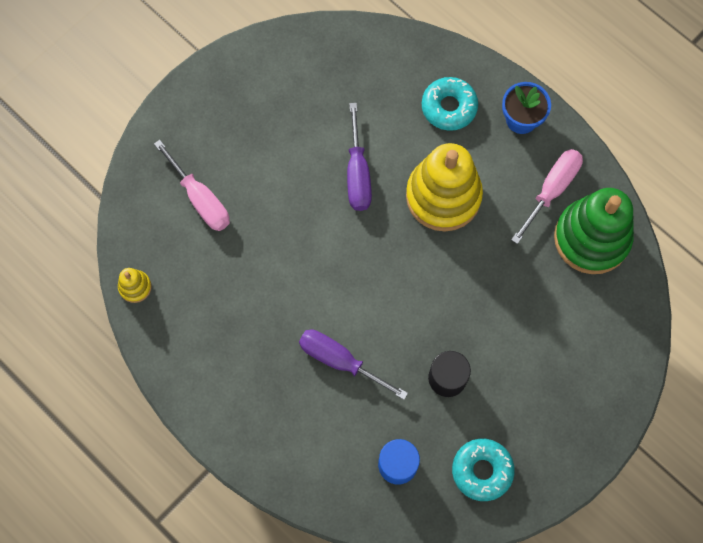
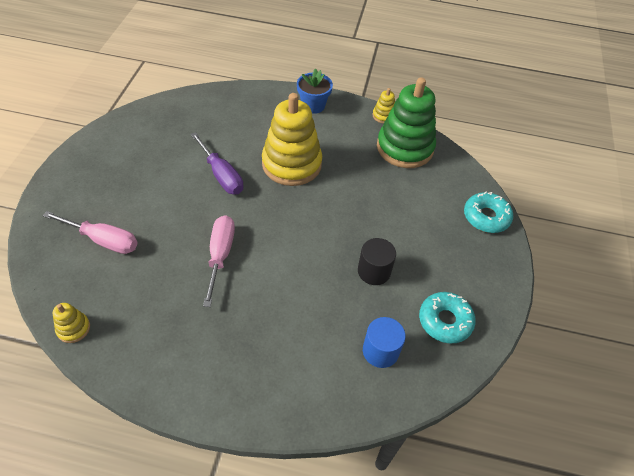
camera: 35 degrees left, 20 degrees down
(340, 361) = (285, 299): purple screwdriver -> none
(449, 107) = (261, 116): turquoise donut -> turquoise donut (486, 217)
(551, 190) = (360, 133): pink screwdriver -> pink screwdriver (220, 255)
(599, 177) = (383, 116): none -> yellow stacking toy

